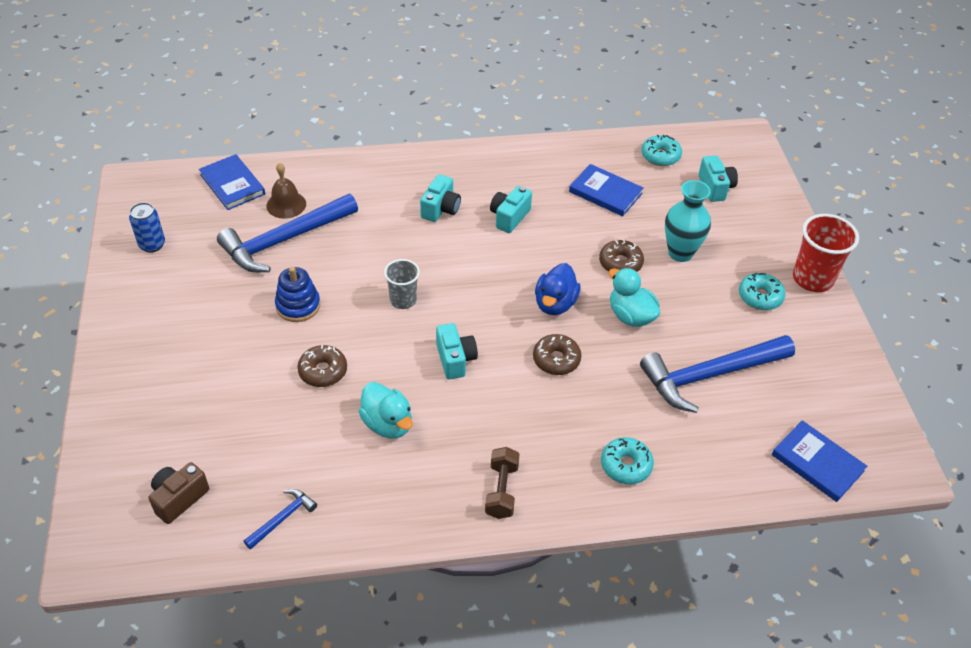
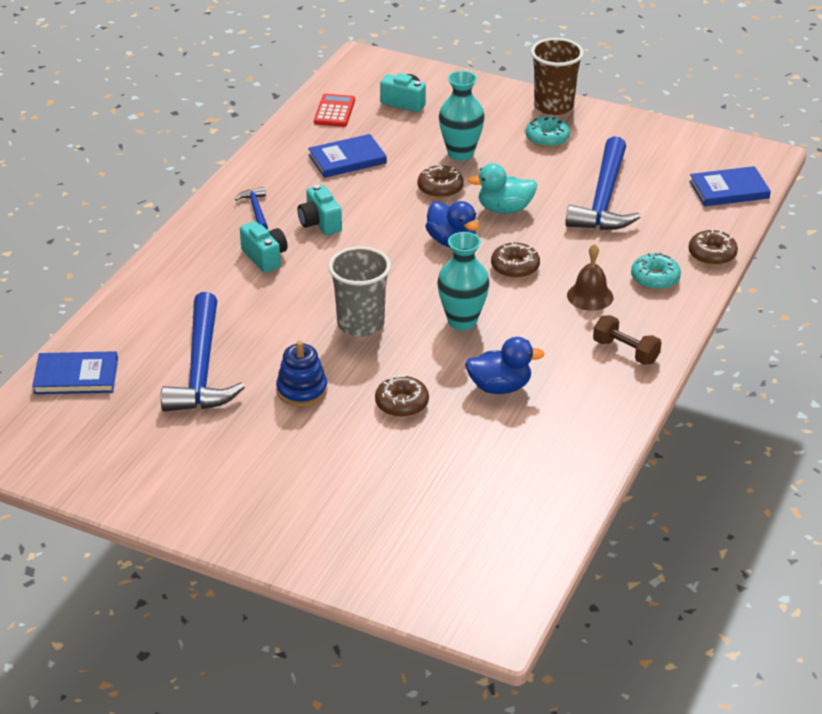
camera: 55 degrees left, 10 degrees down
(152, 245) = (108, 462): blue can -> none
(179, 498) = (474, 544): brown camera -> none
(282, 518) = (551, 485): blue hammer -> blue hammer (256, 210)
(286, 204) = (149, 350): brown bell -> brown bell (590, 296)
(388, 424) = (500, 387): turquoise duck -> blue duck
(403, 300) = (360, 324): grey cup -> grey cup, size x1.59
(455, 359) = (462, 321): turquoise camera -> turquoise vase
(660, 156) = (334, 111): turquoise donut -> red calculator
(701, 494) = (712, 254): none -> brown donut
(812, 279) = (553, 106): red cup -> brown cup

